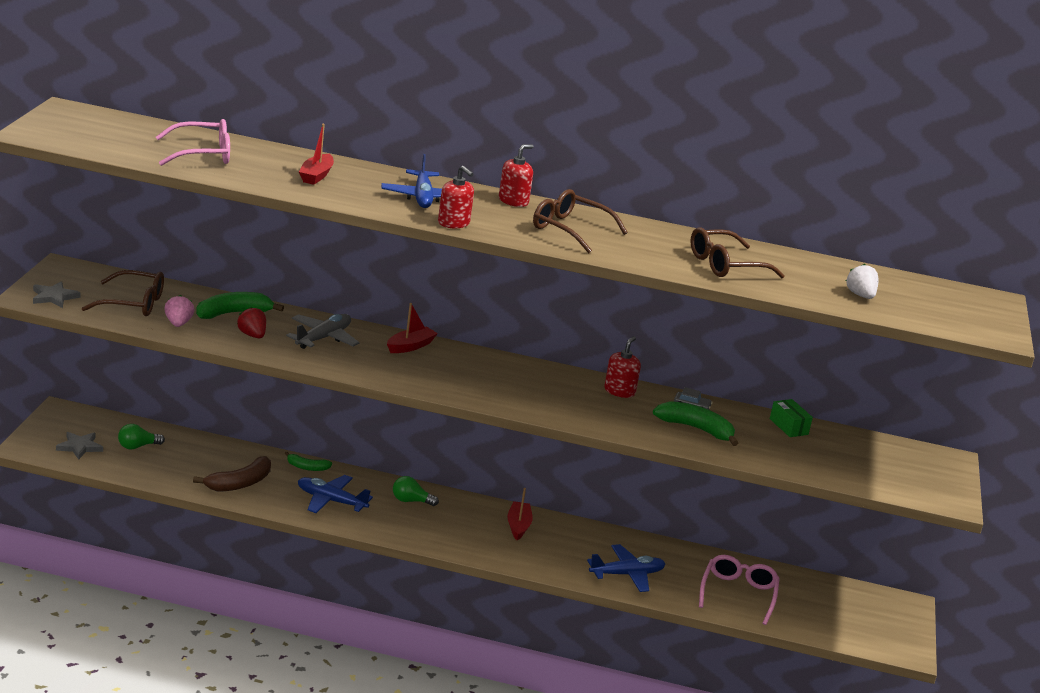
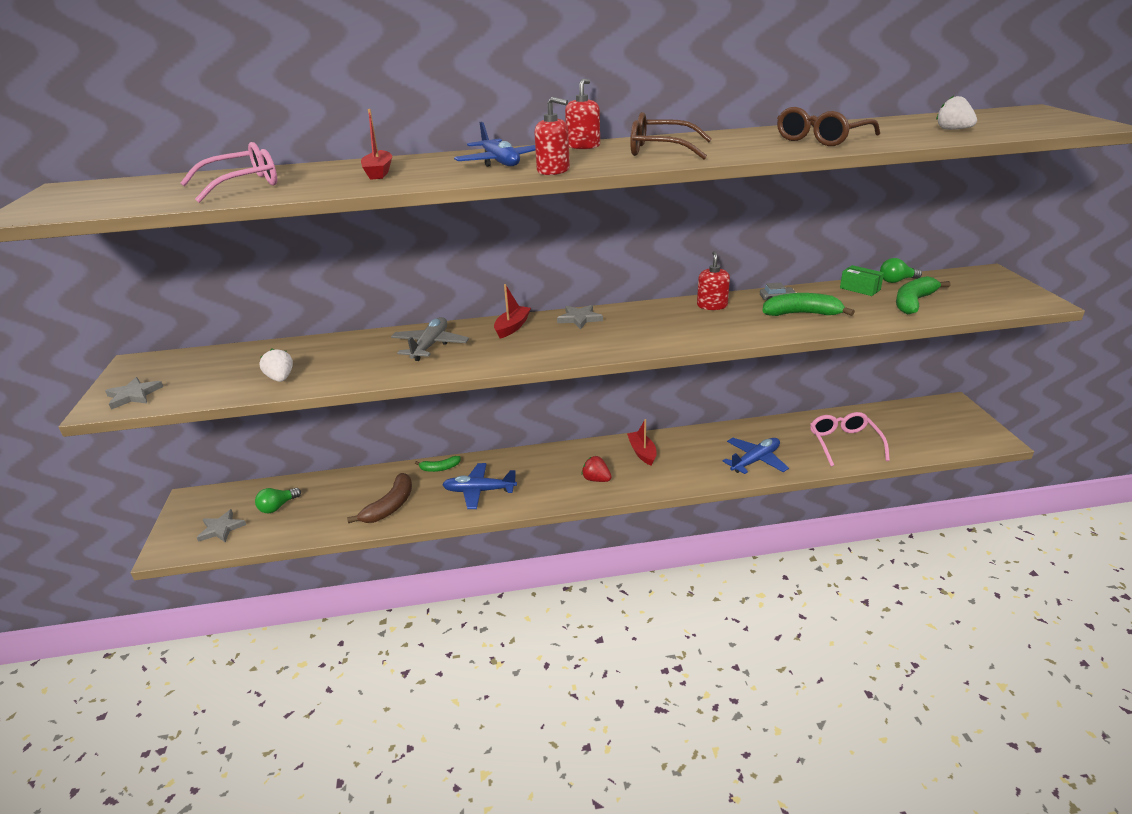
camera: 15 degrees left, 5 degrees up
(133, 303) = (223, 374): brown glasses -> none
(178, 323) = (280, 378): pink strawberry -> white strawberry
(233, 313) = (330, 352): green banana -> green banana (913, 302)
(252, 335) = (361, 365): red strawberry -> red strawberry (596, 479)
(411, 501) = (544, 465): green light bulb -> green light bulb (896, 281)
(480, 360) = (579, 318): none -> grey star

